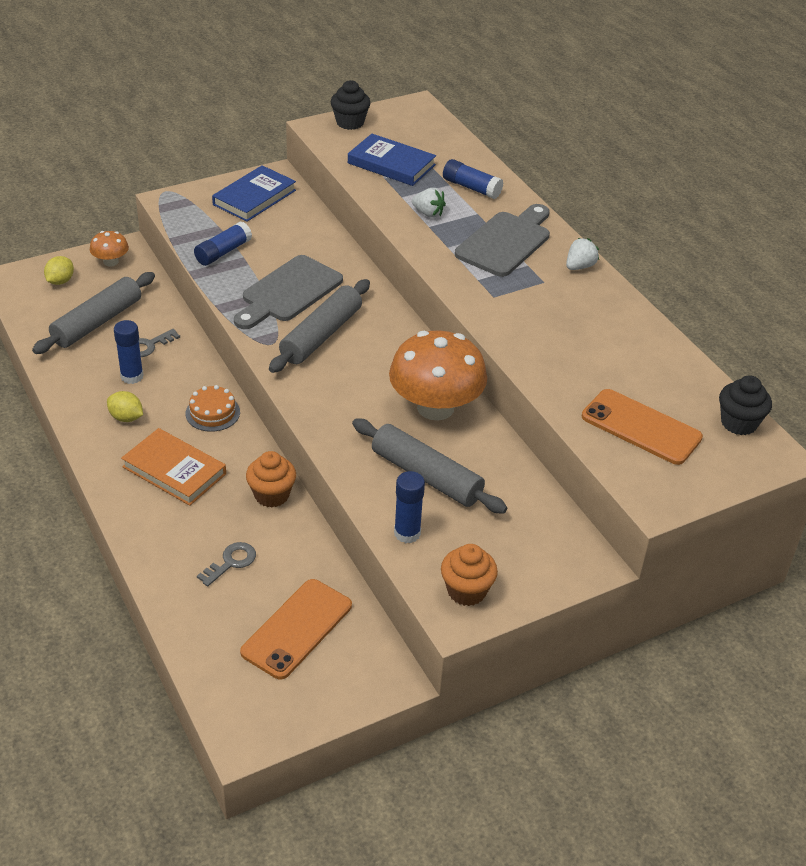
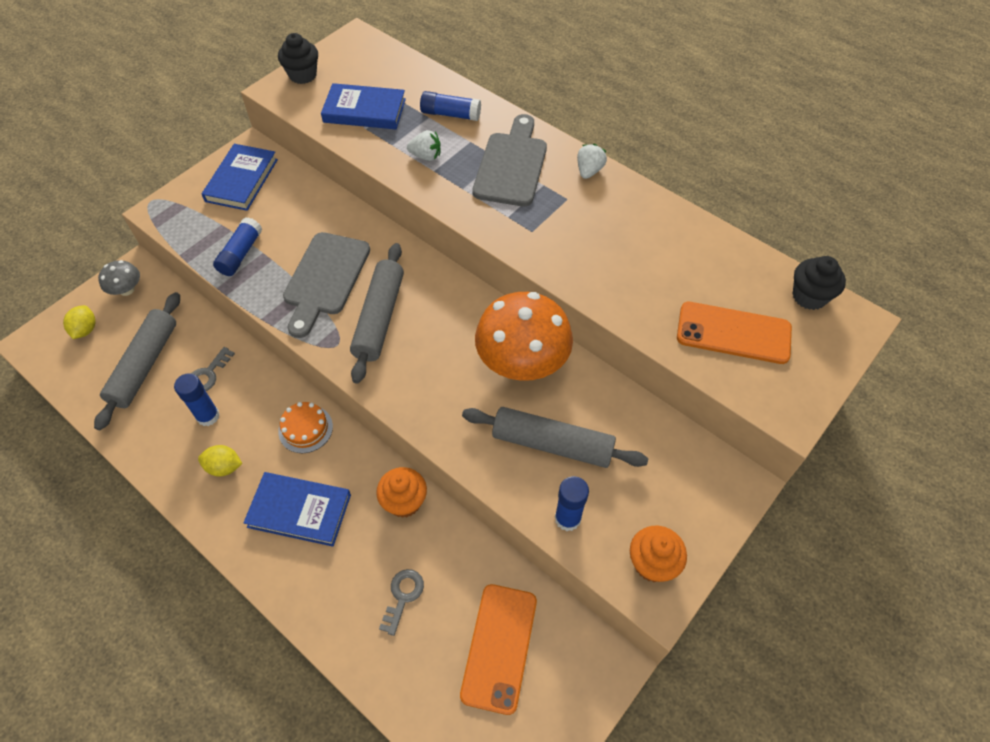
camera: 20 degrees left, 15 degrees up
(111, 262) = (127, 289): orange mushroom -> grey mushroom
(174, 470) = (299, 510): orange book -> blue book

